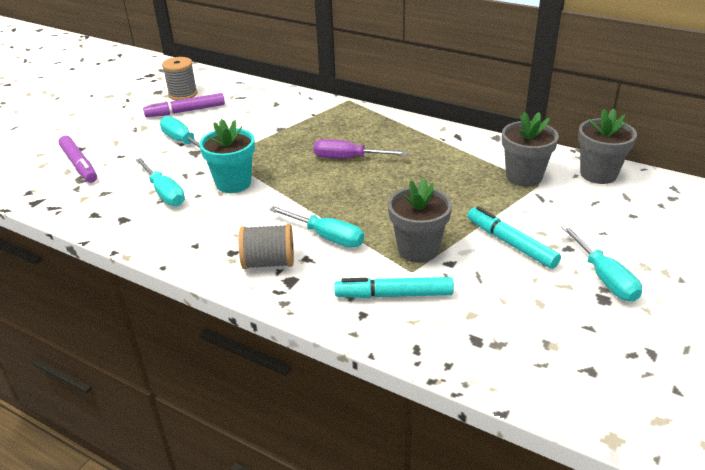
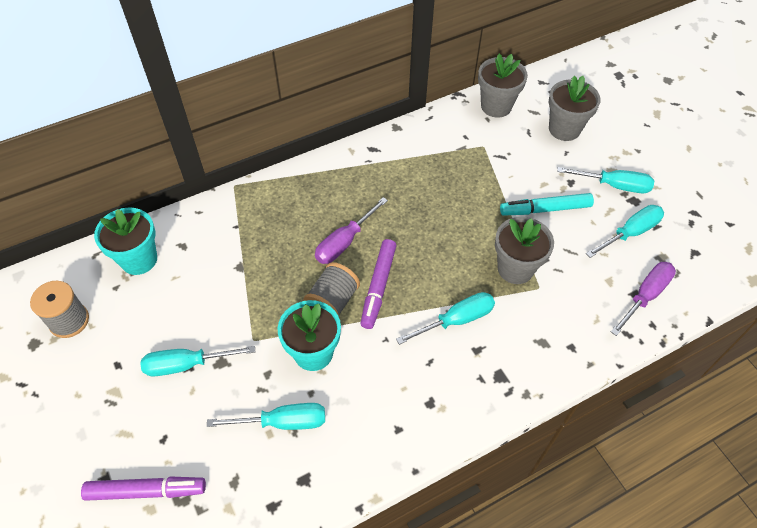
camera: 60 degrees left, 20 degrees up
(186, 111) = (117, 334): purple marker -> purple marker (378, 286)
(249, 95) = (139, 259): none -> turquoise flower pot
(269, 263) = (465, 380): grey spool -> grey spool (332, 301)
(394, 295) = (561, 314): turquoise marker -> none
(481, 347) = (645, 295): none -> purple screwdriver
(524, 177) = (467, 148): grey flower pot -> grey flower pot (564, 129)
(555, 310) = (630, 232): none -> turquoise screwdriver

